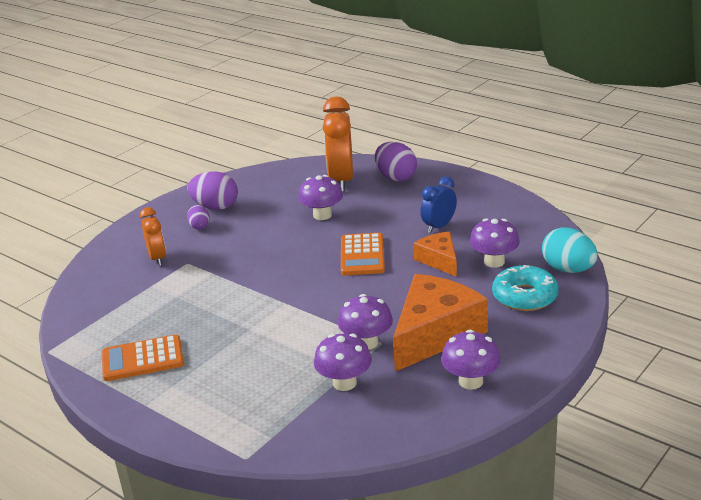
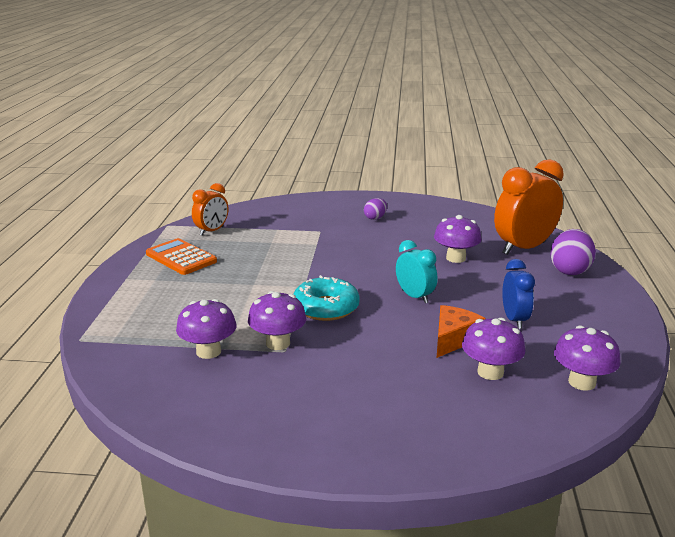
camera: 55 degrees right, 5 degrees down
(157, 258) = (314, 219): orange clock -> orange clock (212, 231)
(215, 207) = (409, 214): purple egg -> none
(362, 255) = (415, 296): orange calculator -> turquoise clock
(435, 333) = (324, 375): orange cheese -> none
(439, 226) = (514, 320): blue clock -> blue clock turned 75 degrees clockwise
(470, 381) = (259, 423): purple mushroom -> purple mushroom (582, 382)
(525, 296) = (446, 413): turquoise donut -> turquoise donut (326, 308)
(568, 269) = (535, 429): turquoise egg -> none

